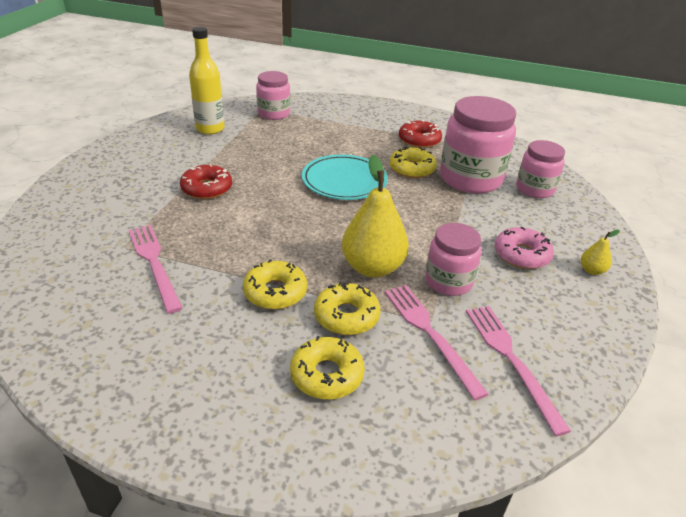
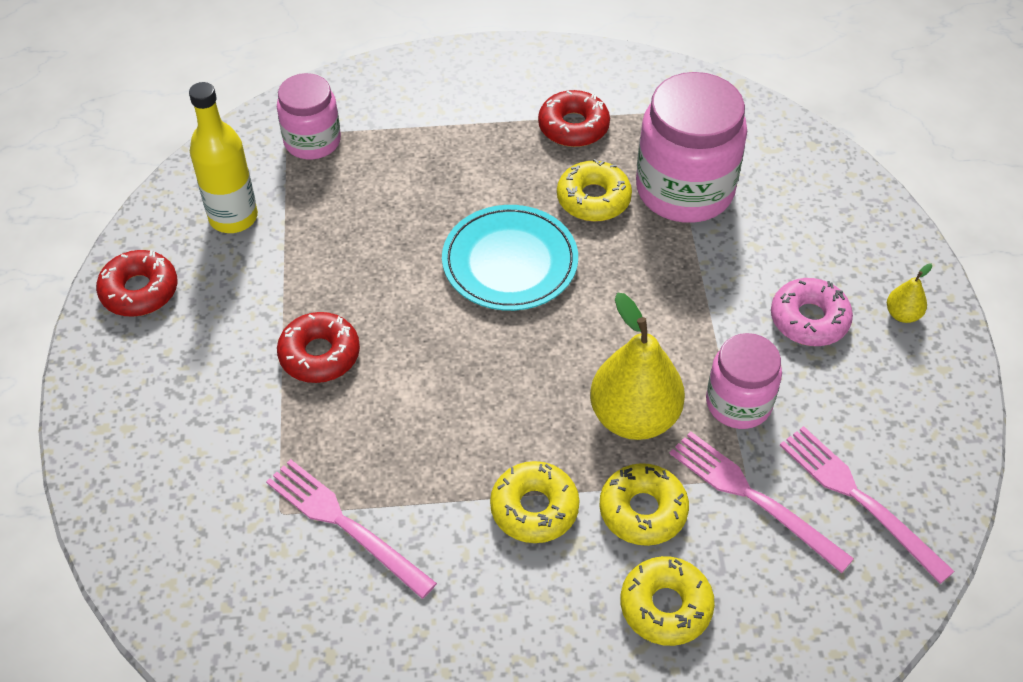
camera: 20 degrees left, 15 degrees up
(139, 142) = (139, 291): none -> red donut
(534, 189) = (780, 179): pink jar -> none

